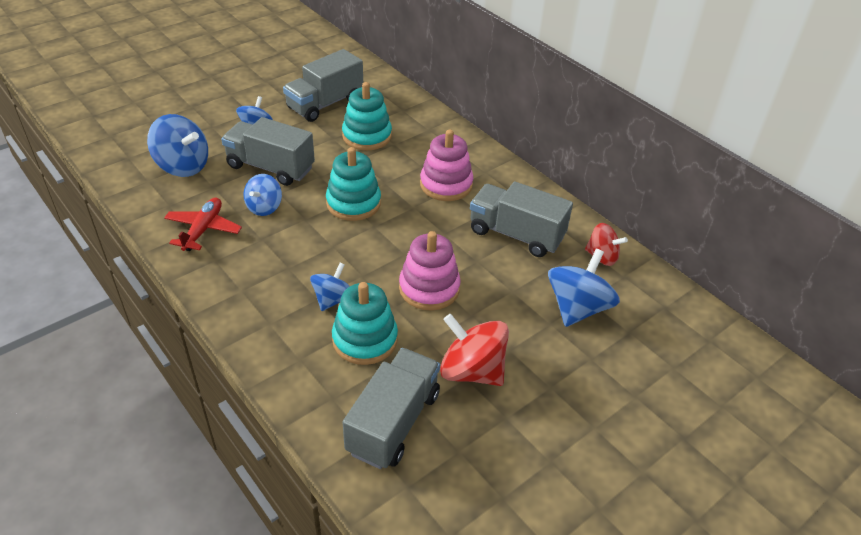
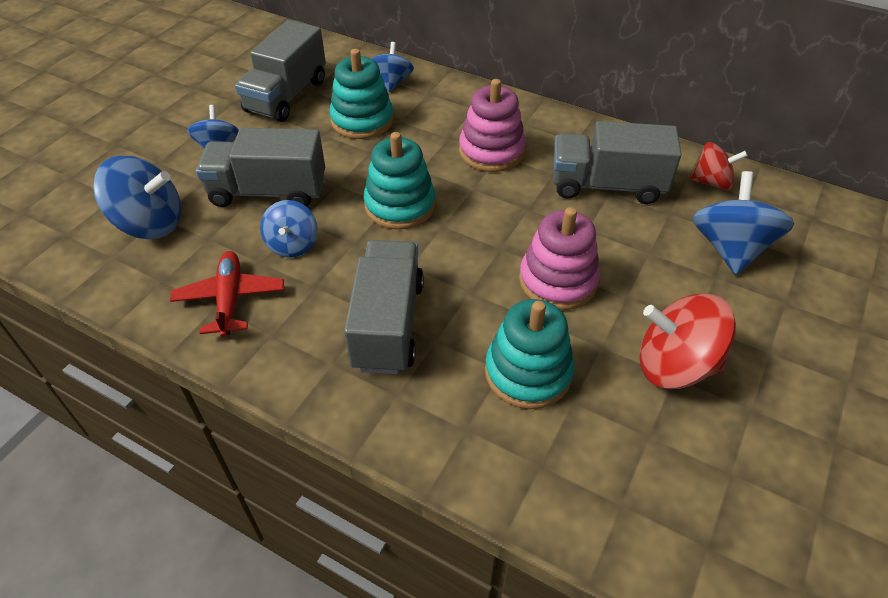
camera: 20 degrees left, 5 degrees up
(333, 299) = (455, 334): blue spinning top -> blue spinning top (392, 82)
(393, 422) = (634, 468): grey truck -> grey truck (388, 324)

